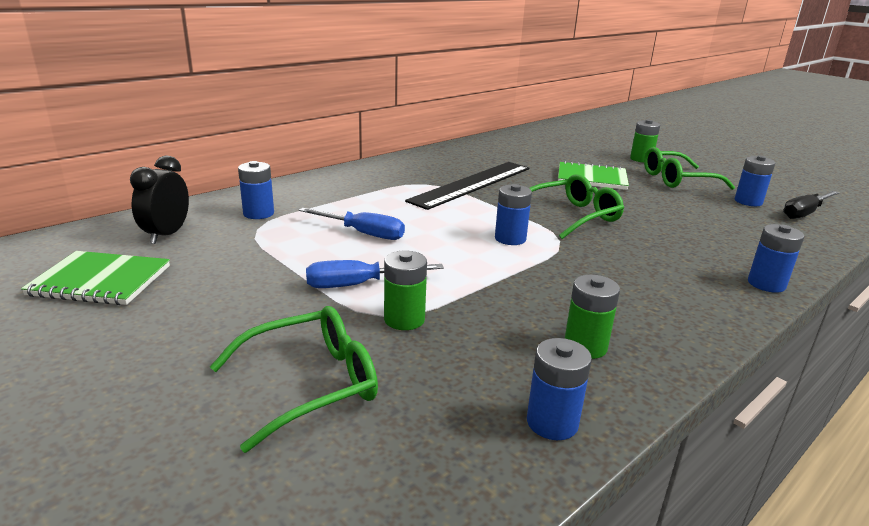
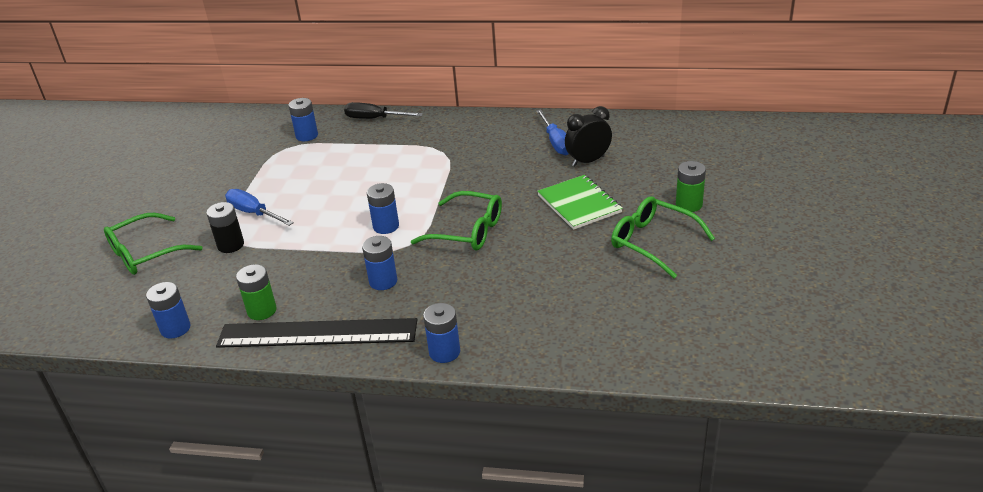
camera: 55 degrees right, 10 degrees up
(101, 280) = (178, 152): green notebook -> none
(167, 235) = (245, 133): black clock -> black clock (588, 161)
(309, 384) = (146, 253): green glasses -> green glasses turned 120 degrees clockwise
(363, 233) = (323, 178): blue screwdriver -> blue screwdriver (556, 142)
(404, 319) = (230, 245): green battery -> black battery
(472, 184) = (473, 167): black ruler -> black ruler (317, 333)
(748, 201) = (649, 296): blue battery -> blue battery (383, 281)
(805, 213) = (666, 335): black screwdriver -> black screwdriver (375, 119)

